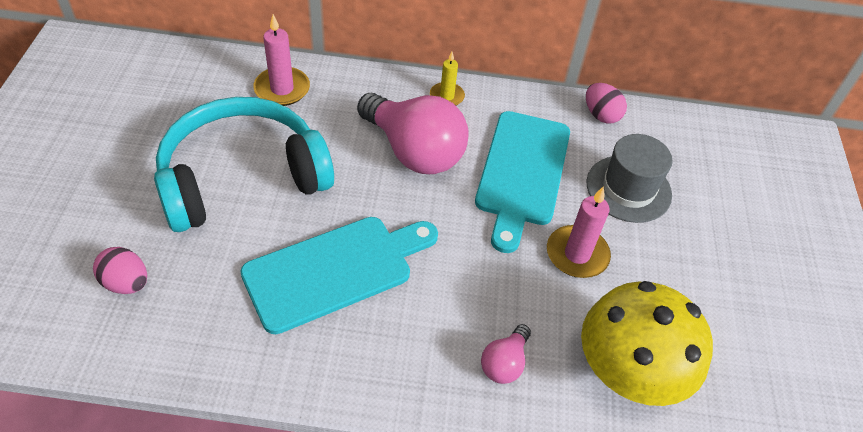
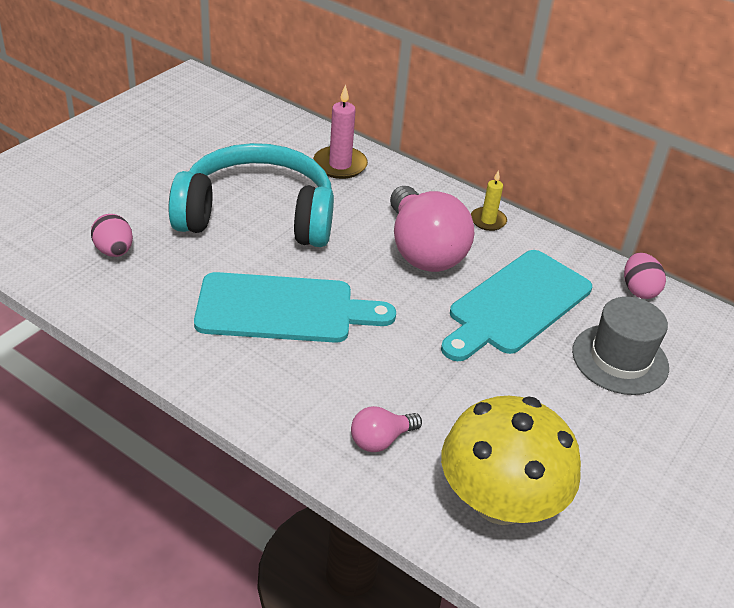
camera: 30 degrees right, 10 degrees down
(577, 254) = (520, 389): pink candle -> none

